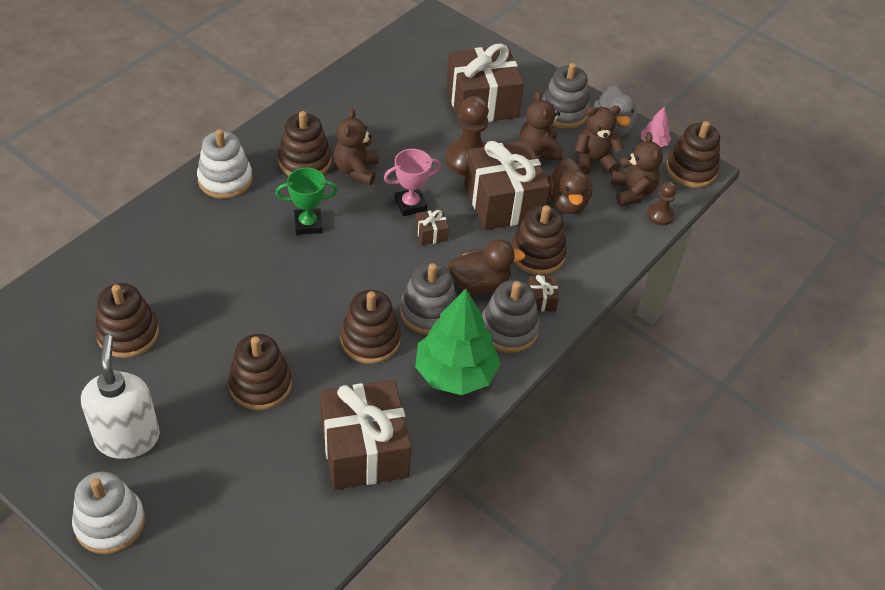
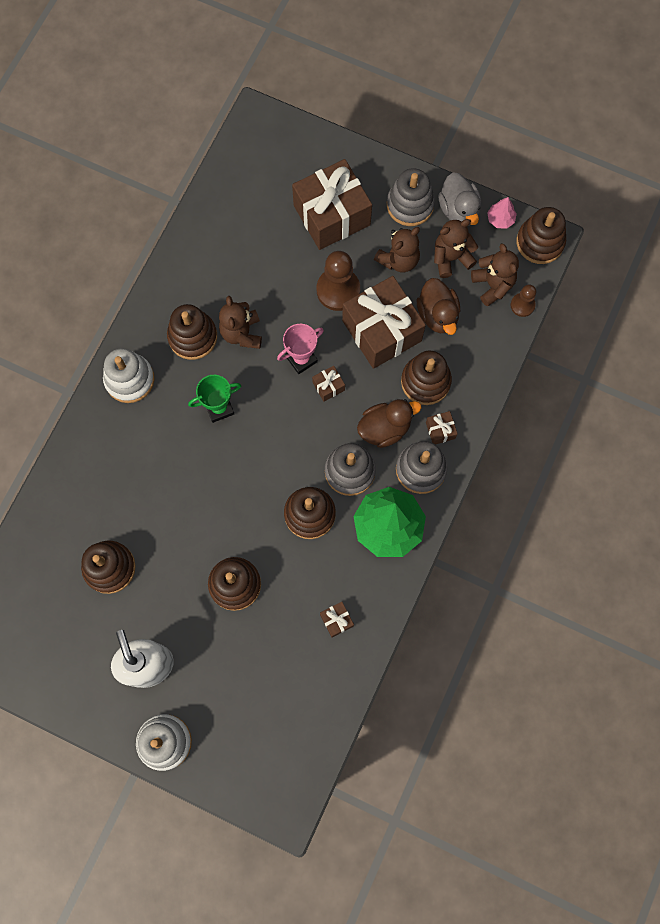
camera: 10 degrees left, 25 degrees up
(364, 450) = (336, 620): brown gift -> brown gift, size x0.40
(539, 150) = (398, 260): brown teddy bear -> brown teddy bear turned 105 degrees counterclockwise

